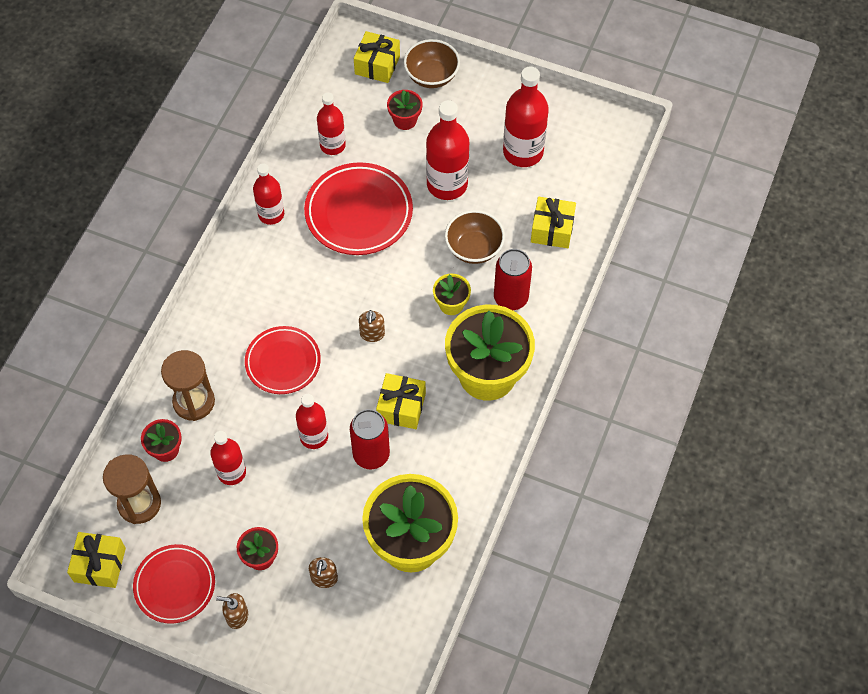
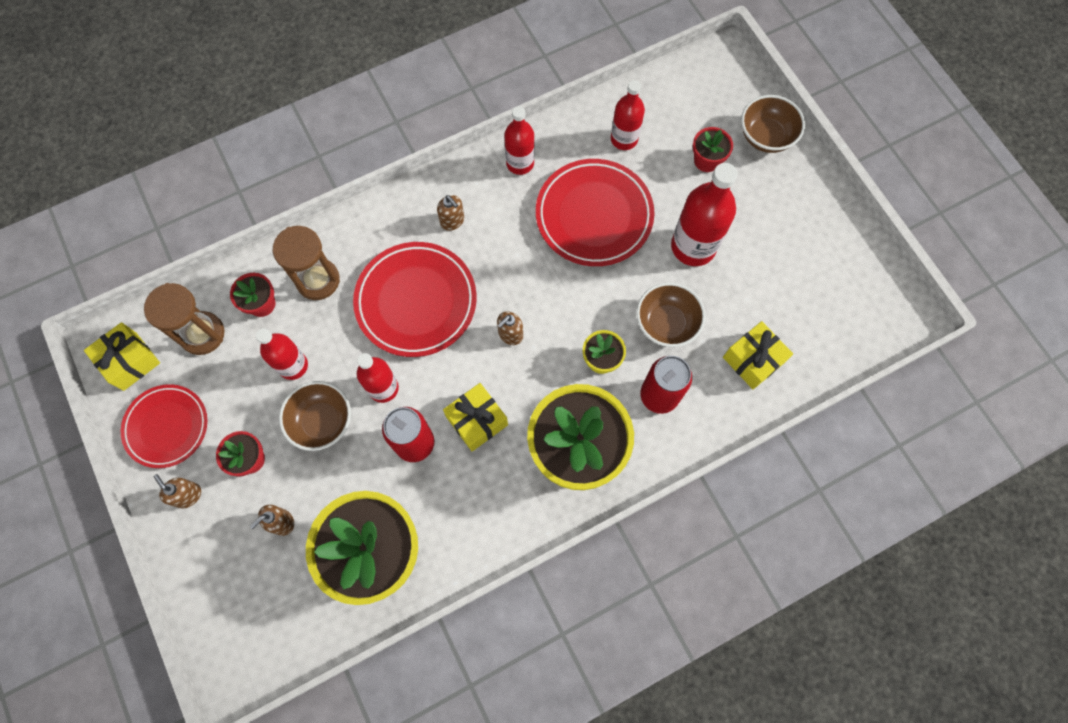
camera: 40 degrees right, 10 degrees up
(258, 289) = (452, 221): none -> brown soap dispenser
(283, 362) = (416, 302): red plate -> red plate, size x1.51
(290, 492) = (322, 422): none -> brown bowl
(377, 65) = (725, 93): yellow gift -> none
(523, 152) = (789, 266): red bottle -> none

